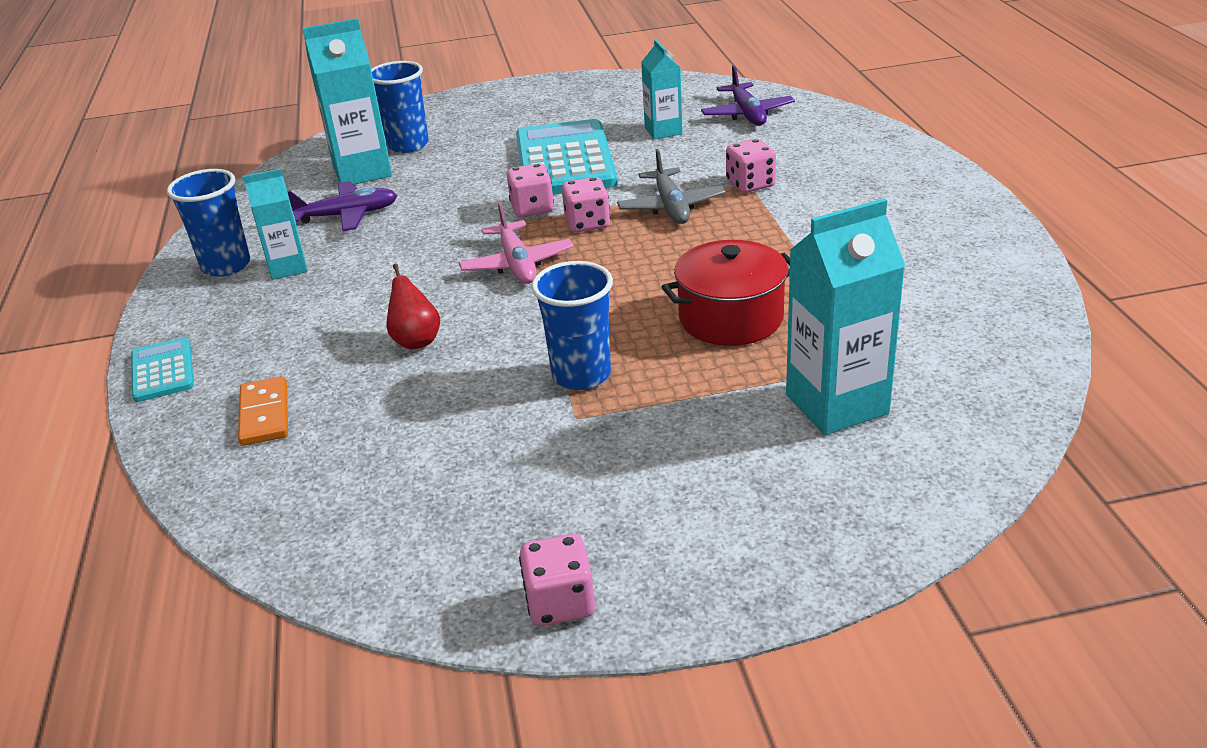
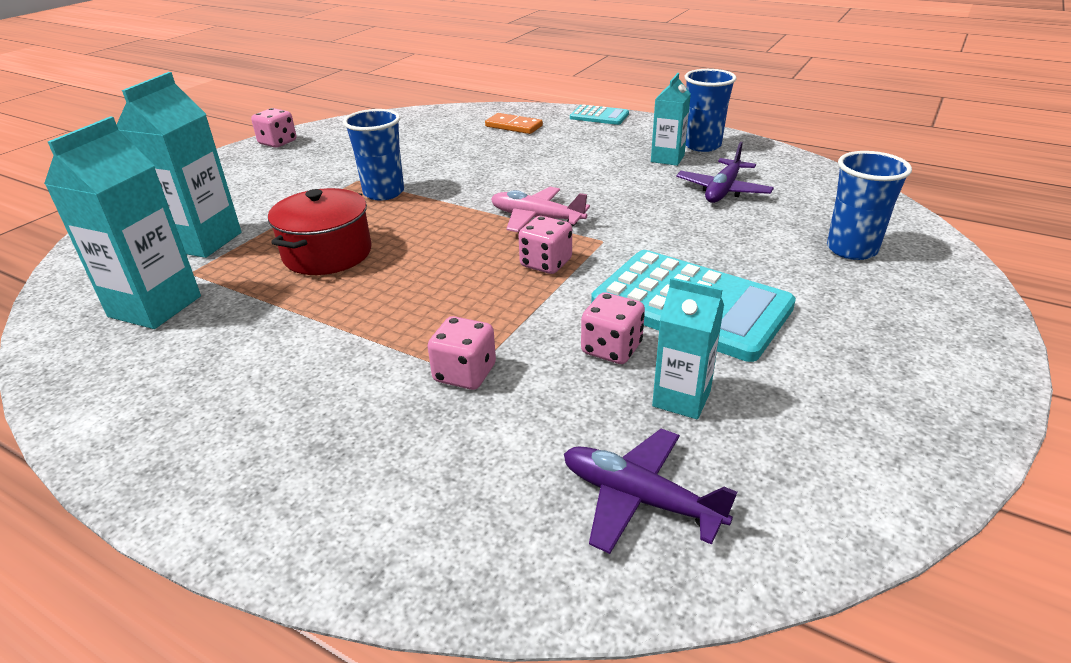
camera: 130 degrees right, 0 degrees up
(362, 171) = (809, 215): turquoise carton -> turquoise carton (155, 306)
(416, 341) = (507, 167): red pear -> none
(532, 208) = (613, 253): pink dice -> pink dice (611, 349)
(671, 207) = (503, 310): grey plane -> none

